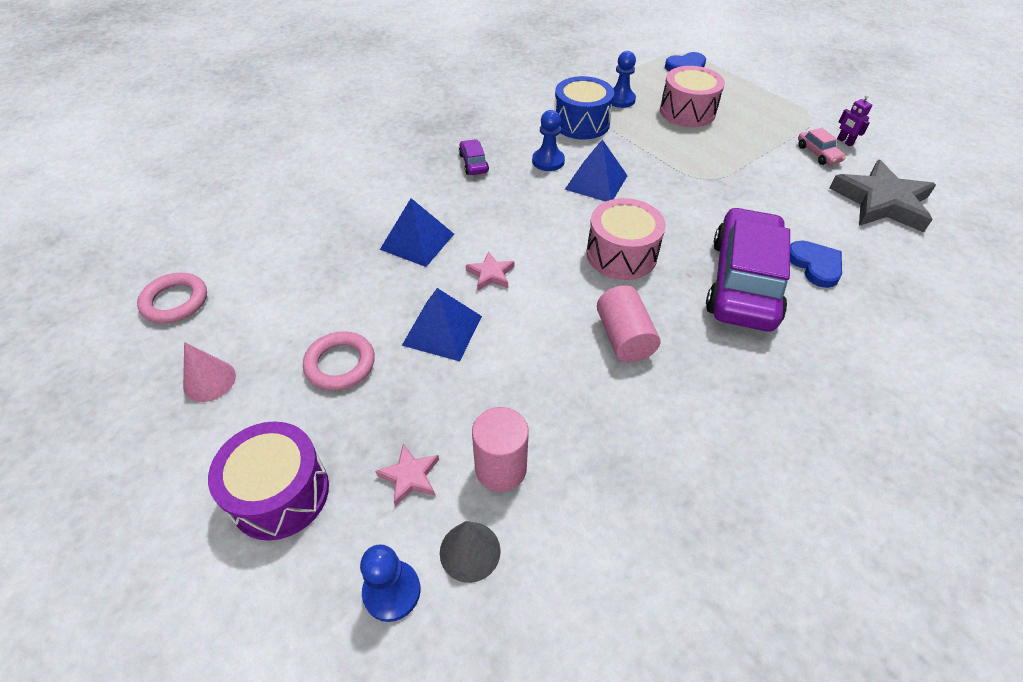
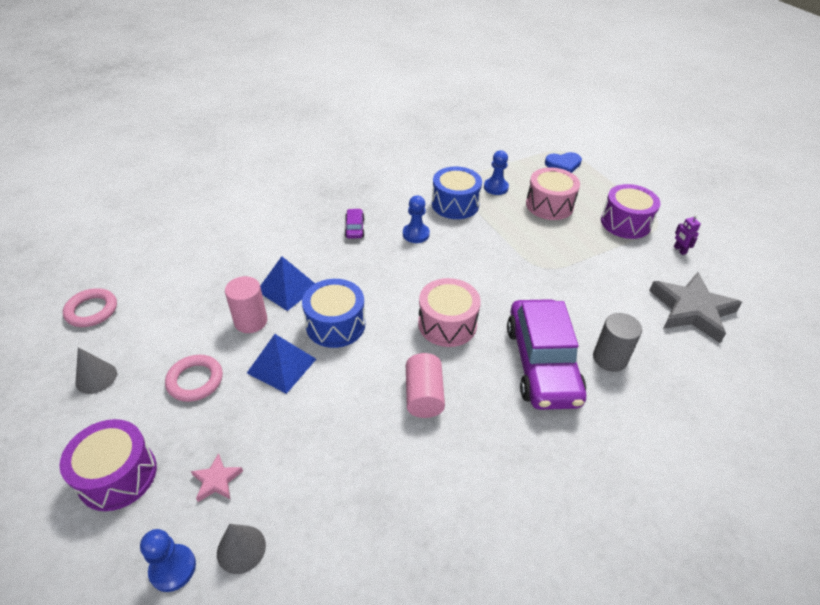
camera: 10 degrees right, 5 degrees down
(209, 381) = (96, 378): pink cone -> grey cone
(490, 274) = (335, 325): pink star -> blue drum
(500, 468) = (287, 487): pink cylinder -> pink cylinder (251, 321)
(596, 182) = (449, 258): blue pyramid -> none
(743, 282) = (542, 363): purple car -> purple car turned 150 degrees clockwise
(776, 120) = (625, 223): none -> purple drum
(815, 265) = (610, 358): blue heart -> grey cylinder
(818, 153) = (651, 258): pink car -> none

